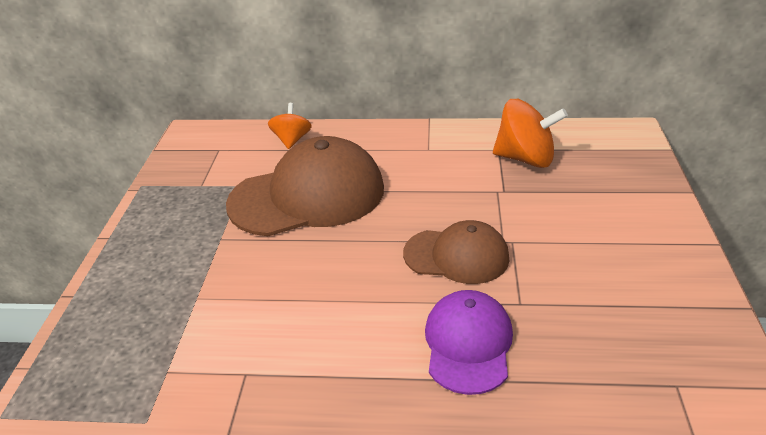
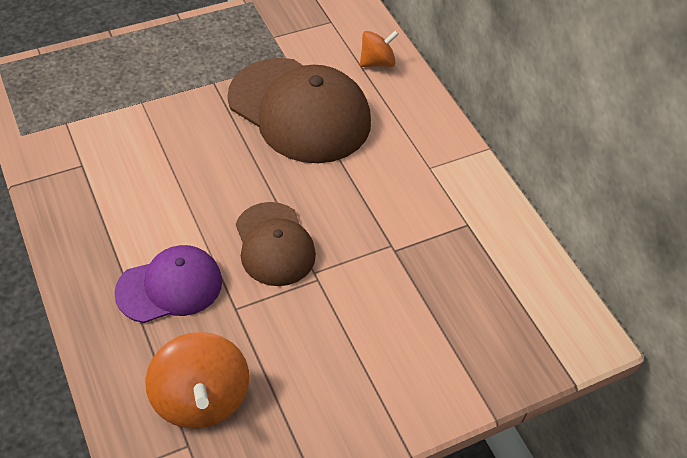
camera: 55 degrees right, 15 degrees up
(525, 159) = (463, 252): orange spinning top -> orange spinning top (201, 398)

